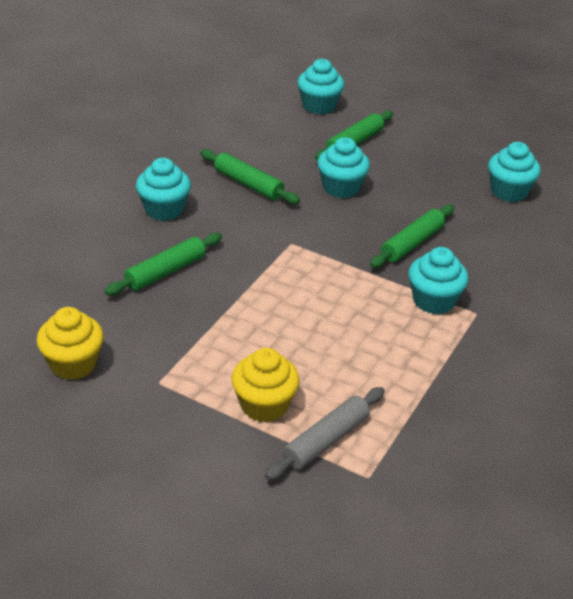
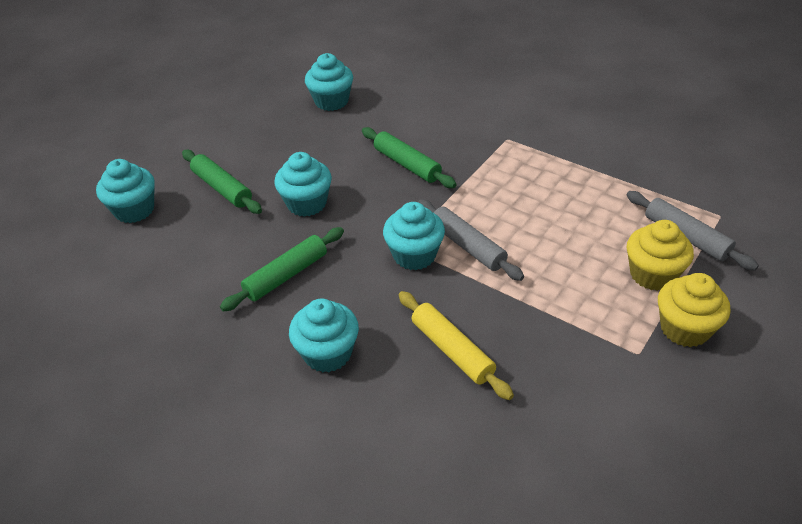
camera: 80 degrees left, 5 degrees up
(73, 364) = (624, 433): yellow cupcake -> yellow cupcake (684, 328)
(165, 272) = (452, 350): green rolling pin -> yellow rolling pin
(294, 282) = (467, 246): none -> grey rolling pin
(433, 301) = (492, 160): turquoise cupcake -> turquoise cupcake (414, 255)

